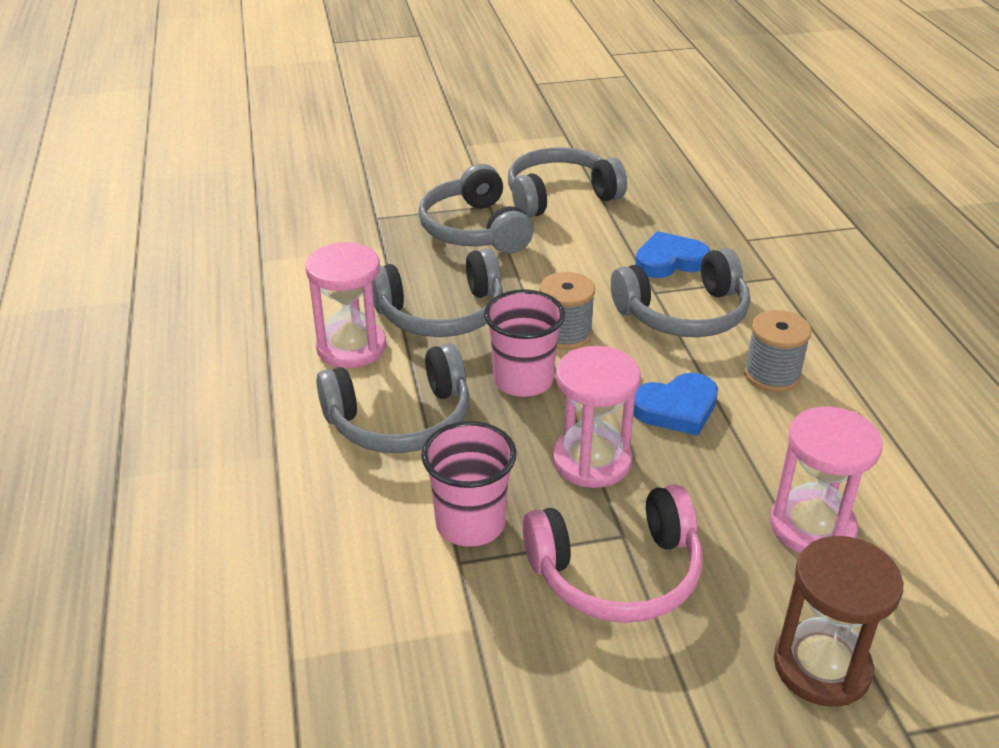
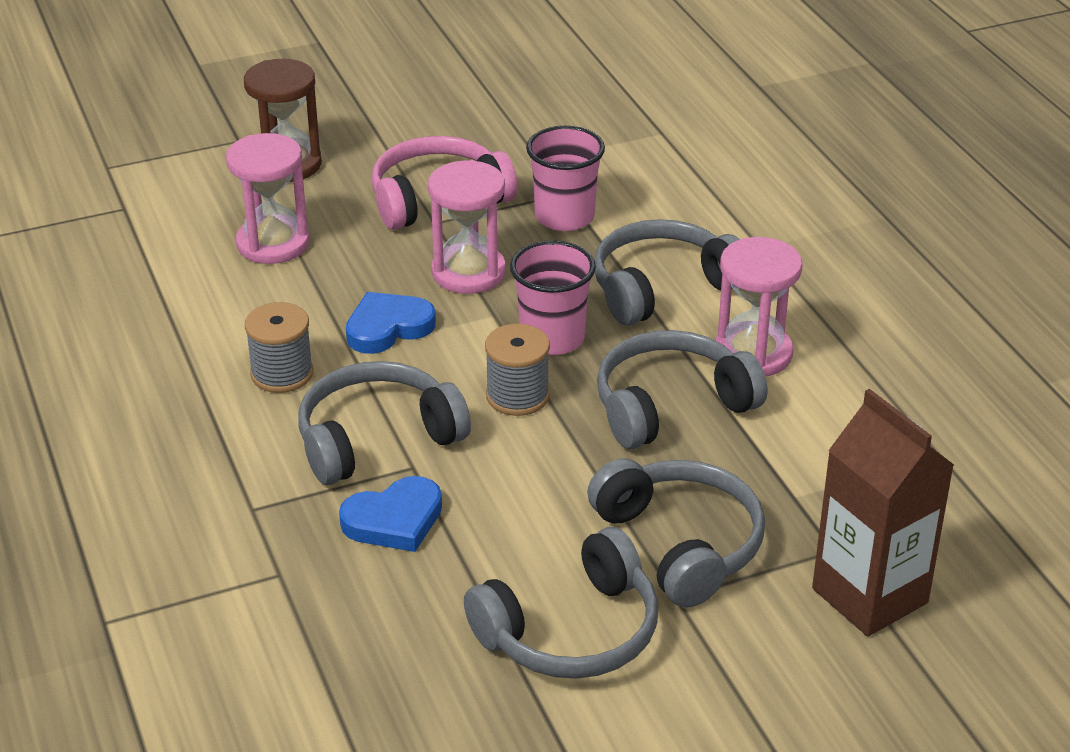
camera: 170 degrees right, 0 degrees up
(370, 195) = (869, 596): none -> brown carton

